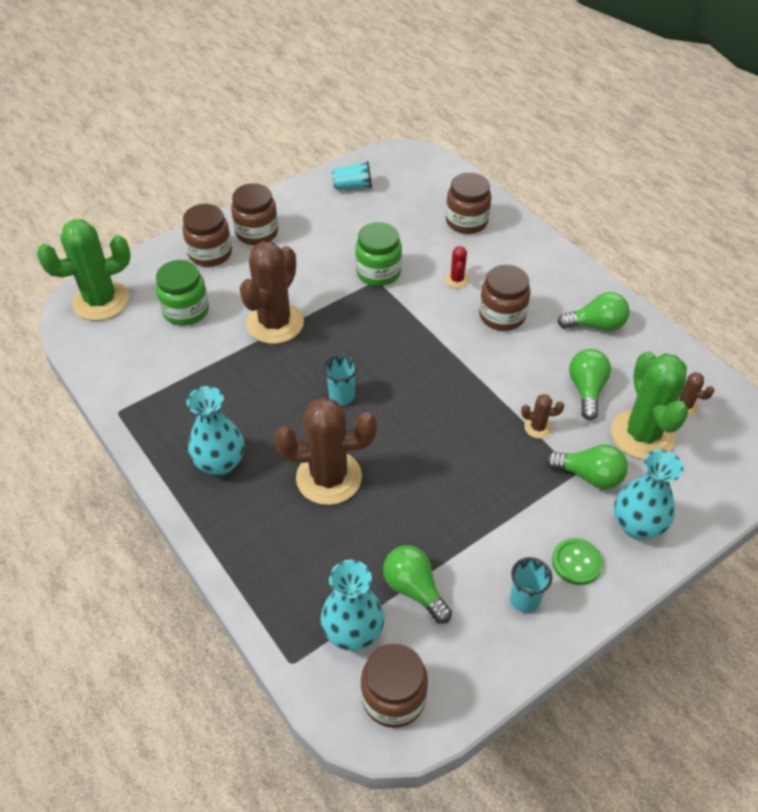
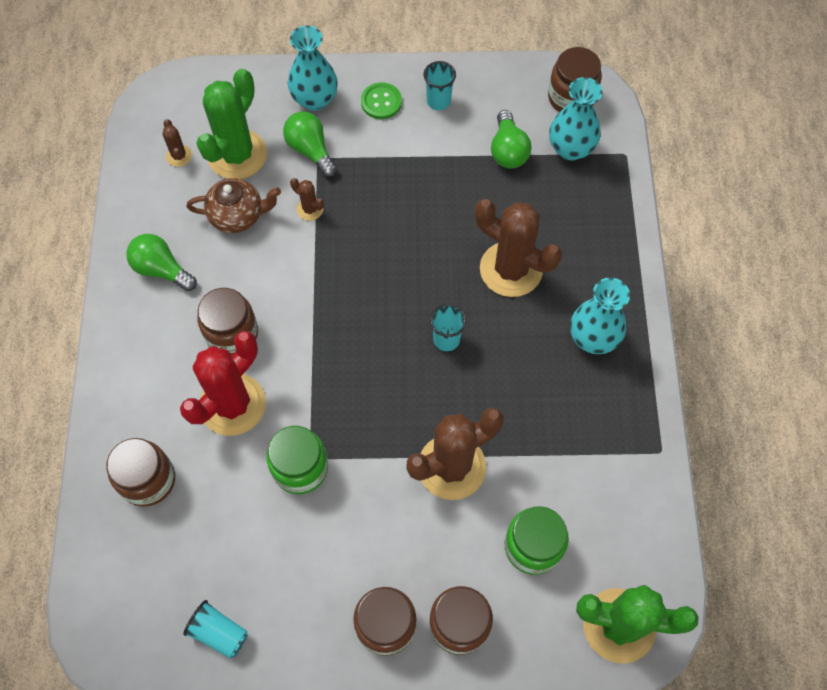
camera: 145 degrees left, 15 degrees up
(457, 280) = (232, 404): red cactus -> red cactus, size x2.29
(586, 390) = (238, 216): green light bulb -> brown teapot

